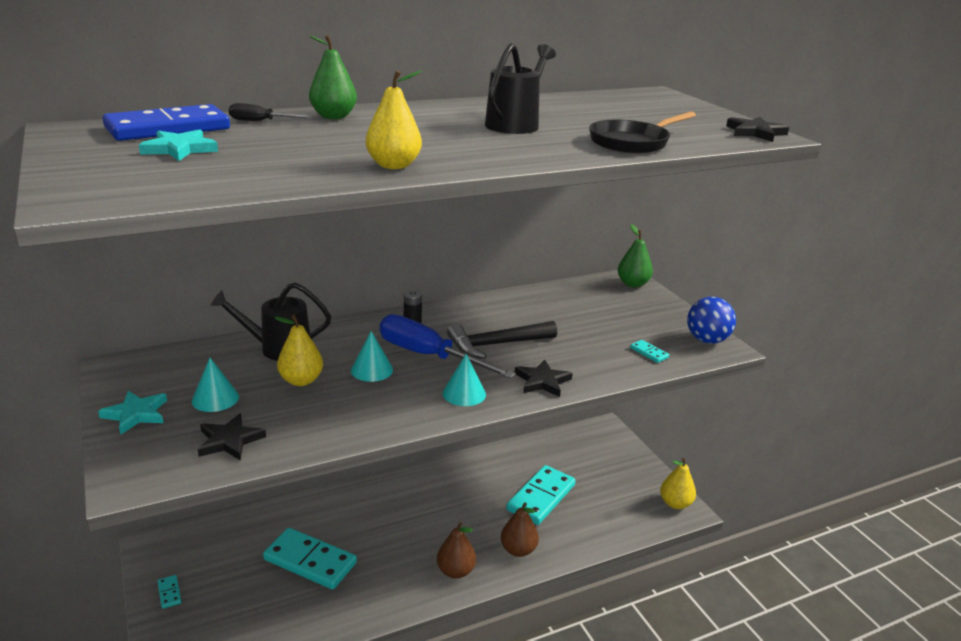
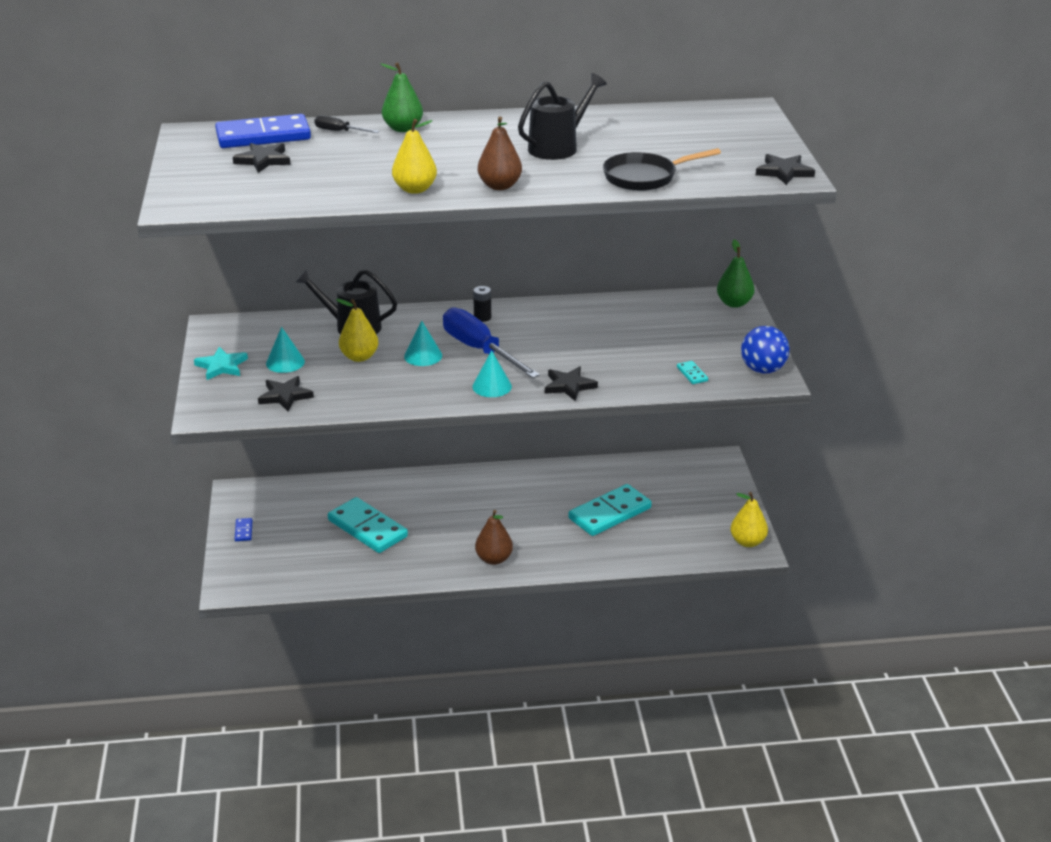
camera: 20 degrees right, 5 degrees up
(169, 593) = (243, 531): turquoise domino -> blue domino
(179, 149) = (263, 160): turquoise star -> black star
(496, 344) = (549, 348): black hammer -> none
(518, 550) = (561, 553): brown pear -> brown pear (499, 186)

